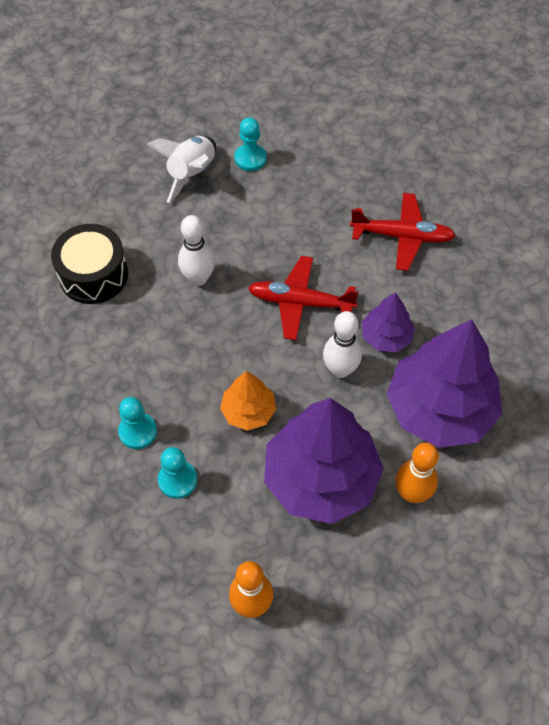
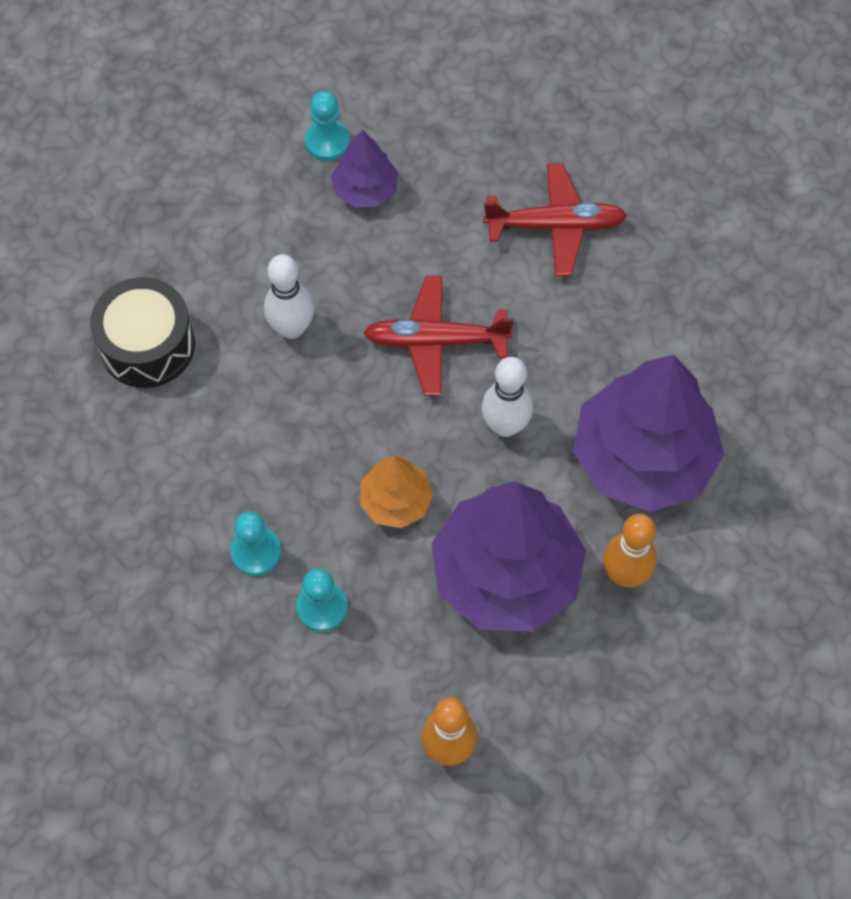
camera: 10 degrees left, 5 degrees up
(191, 174) = (250, 177): white rocket -> none
(386, 337) = (557, 371): purple tree -> purple tree (365, 190)

